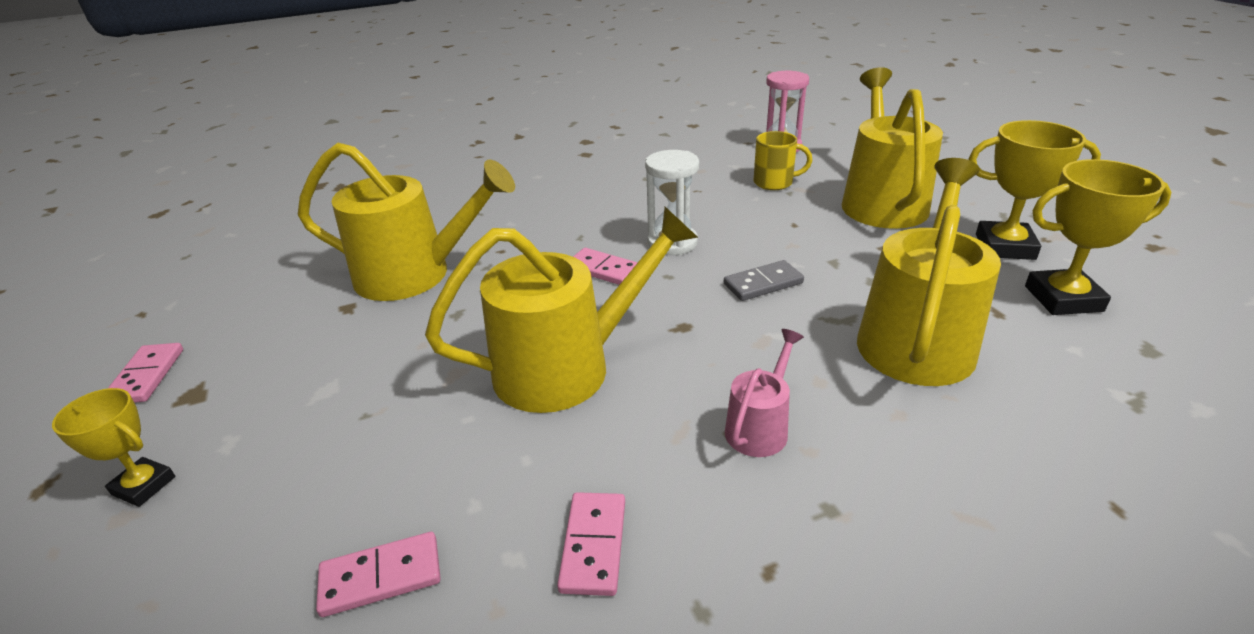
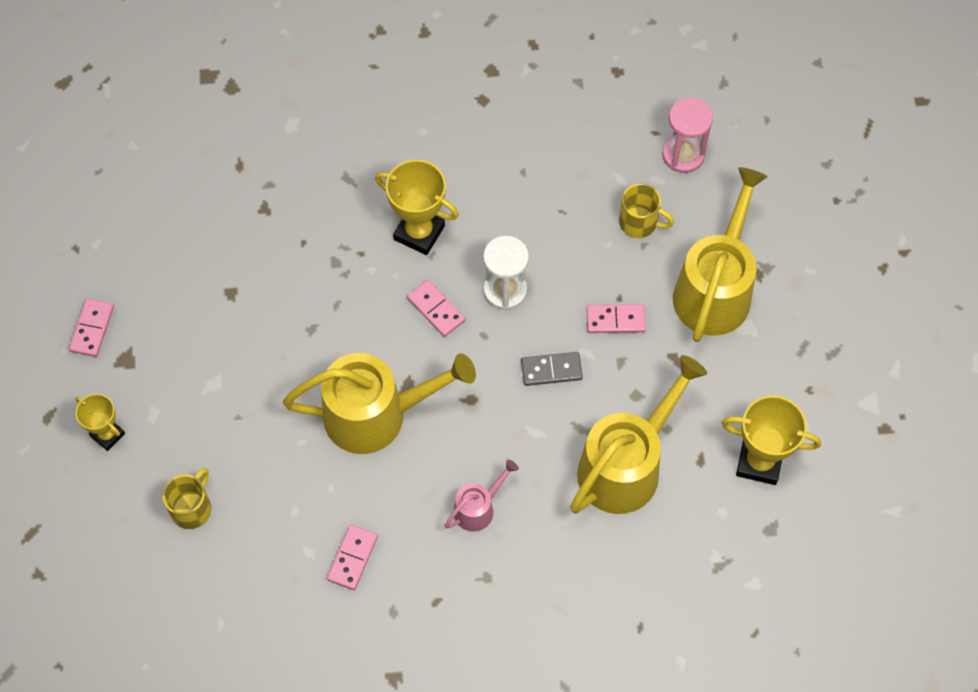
camera: 15 degrees right, 30 degrees up
(288, 549) = (192, 508): none -> yellow mug
(381, 577) = (239, 541): pink domino -> pink domino (615, 320)
(415, 275) = (286, 265): yellow watering can -> none
(1004, 247) = (768, 388): yellow trophy -> yellow trophy (419, 233)

